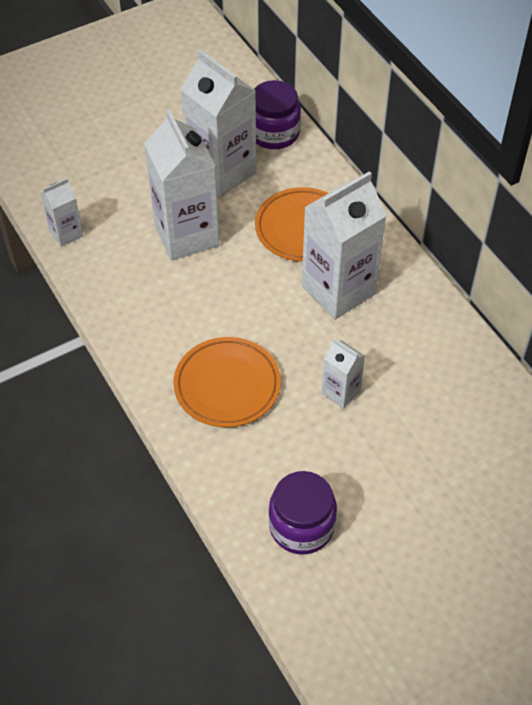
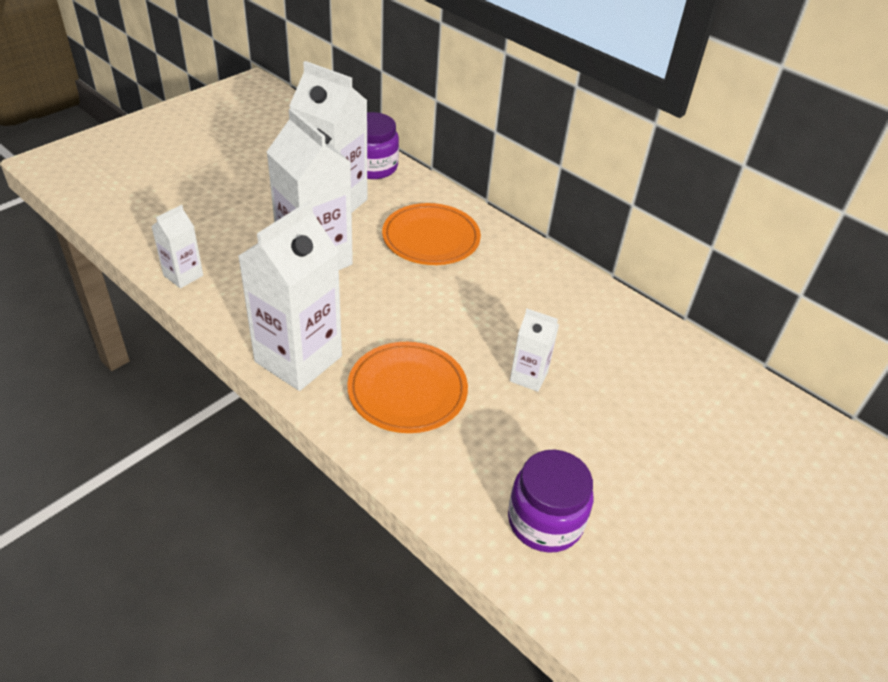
camera: 20 degrees left, 10 degrees down
(338, 290) = (487, 285): white carton -> white carton (298, 359)

